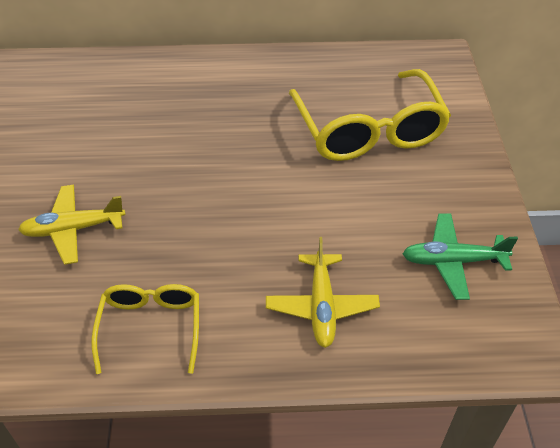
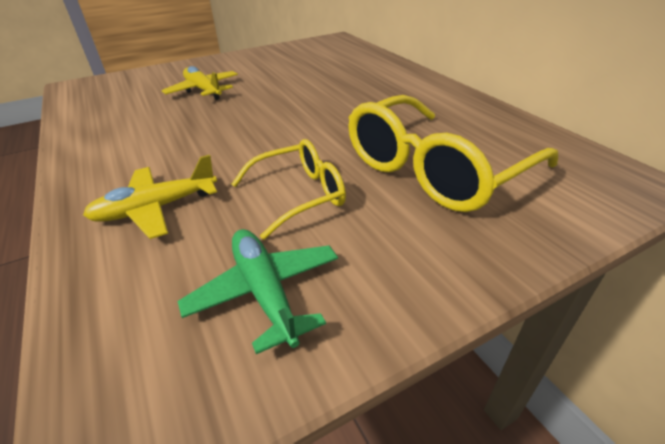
camera: 65 degrees right, 10 degrees down
(151, 327) = (116, 138): yellow glasses -> yellow glasses (299, 195)

